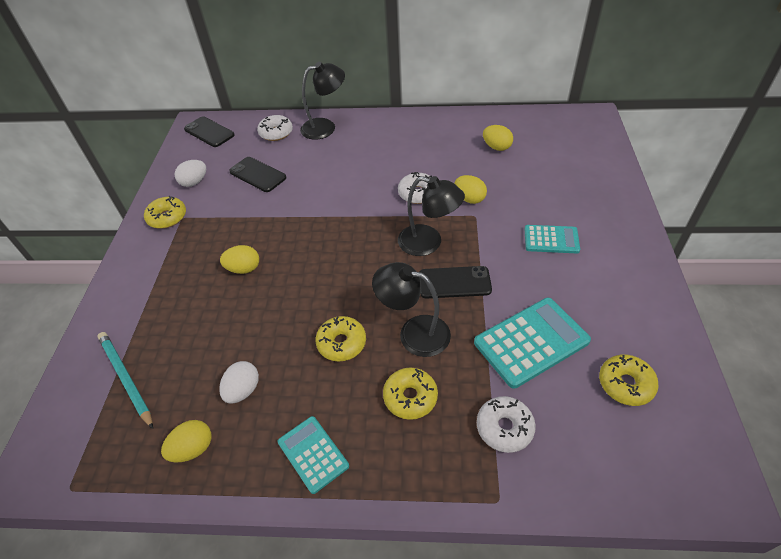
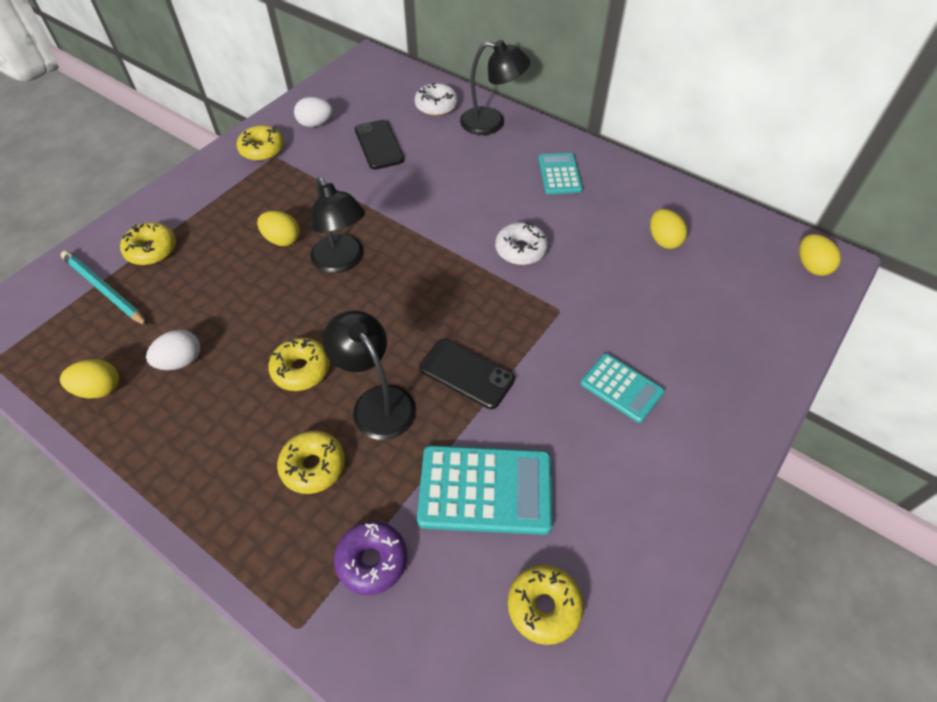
camera: 30 degrees right, 5 degrees up
(126, 378) = (104, 290): turquoise pencil -> turquoise pencil turned 45 degrees counterclockwise
(140, 329) = (152, 250): none -> yellow donut
(209, 132) = (373, 75): black phone -> none
(313, 454) = (183, 461): turquoise calculator -> turquoise calculator (559, 174)
(428, 243) = (480, 313): black lamp -> black lamp (342, 261)
(469, 199) = (572, 287): yellow egg -> yellow egg (811, 266)
(504, 428) = (372, 560): white donut -> purple donut

